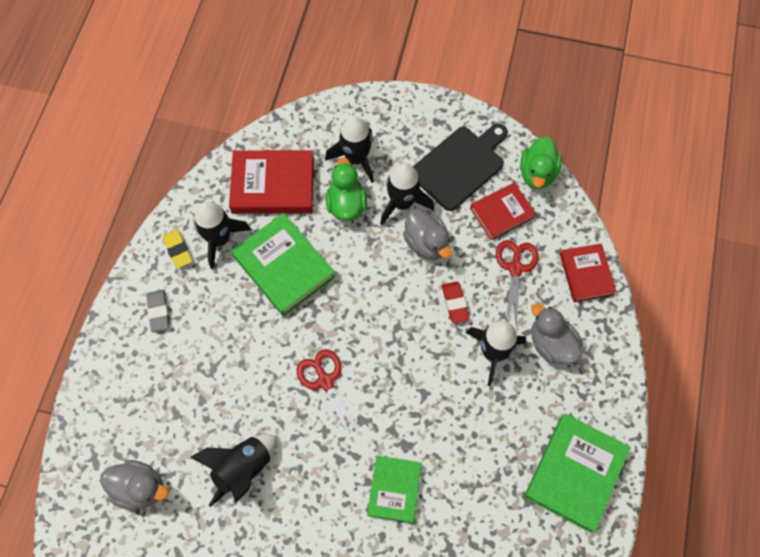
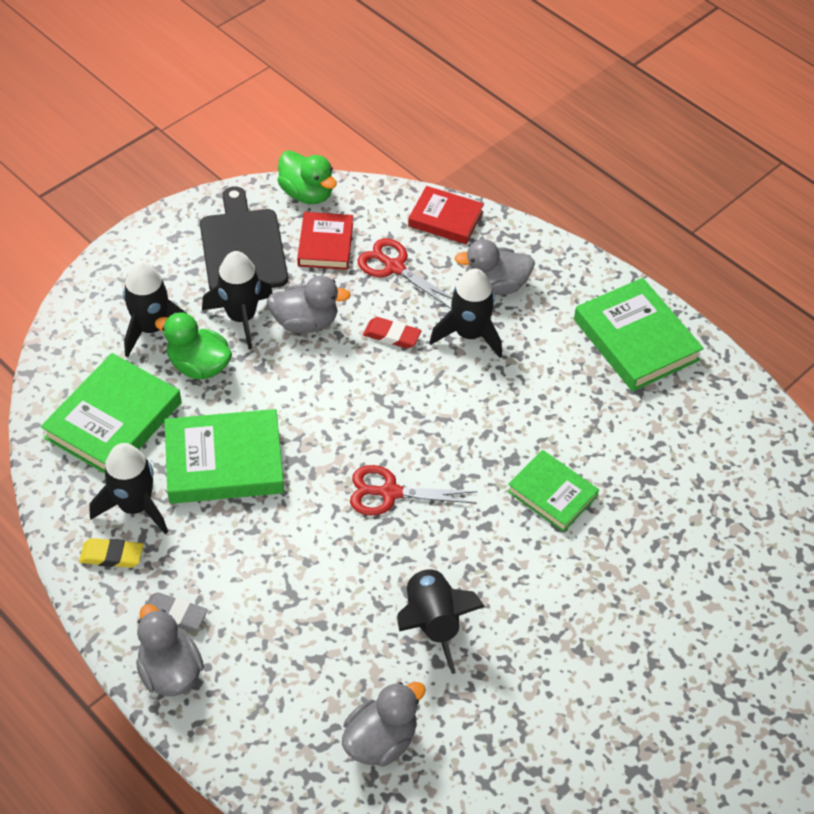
camera: 60 degrees left, 15 degrees down
(119, 334) = (170, 671): none -> grey duck
(273, 185) = (113, 420): red book -> green book

